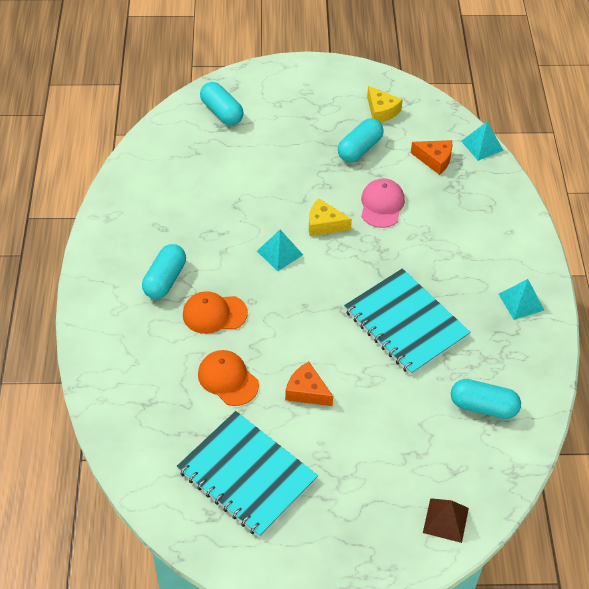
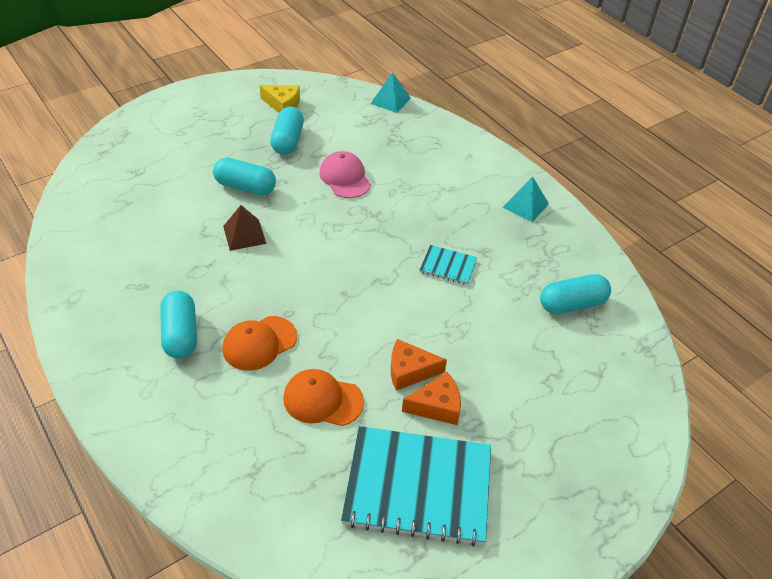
camera: 35 degrees left, 5 degrees down
(222, 112) = (128, 158): turquoise capsule -> turquoise capsule (245, 187)
(280, 253) = (282, 257): turquoise pyramid -> none
(324, 224) = (305, 215): yellow cheese -> none
(405, 323) = (448, 266): turquoise notebook -> turquoise notebook, size x0.46
(435, 160) = (361, 125): orange cheese -> orange cheese (437, 406)
(445, 520) = (630, 421): brown pyramid -> brown pyramid (244, 234)

